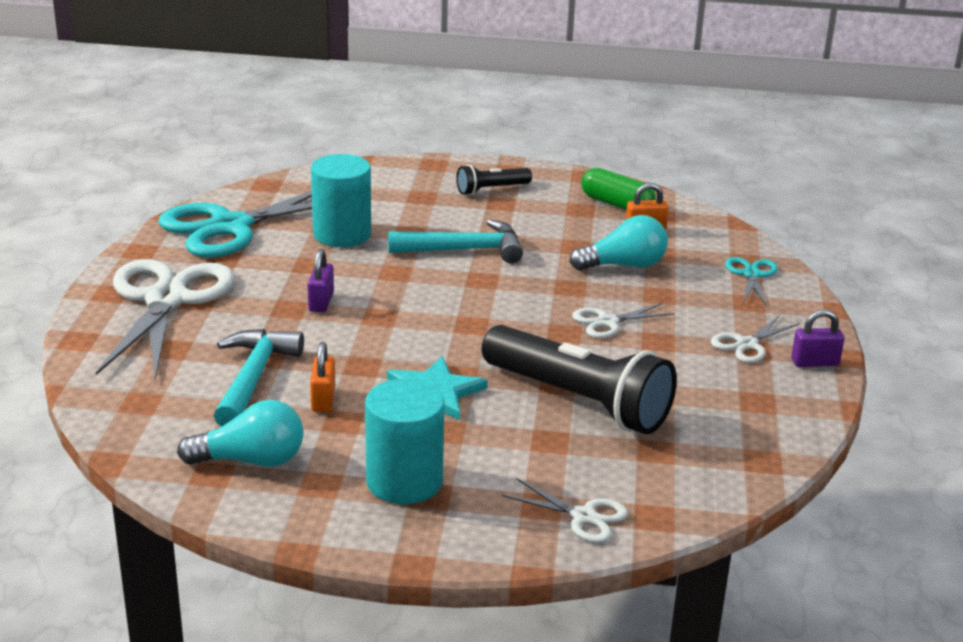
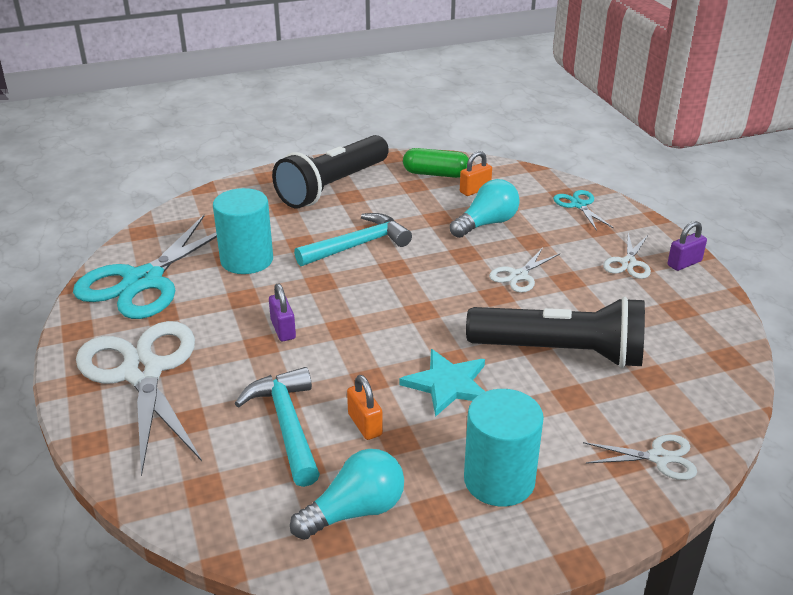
camera: 25 degrees left, 5 degrees up
(491, 189) = (332, 187): black flashlight -> black flashlight, size x2.07

